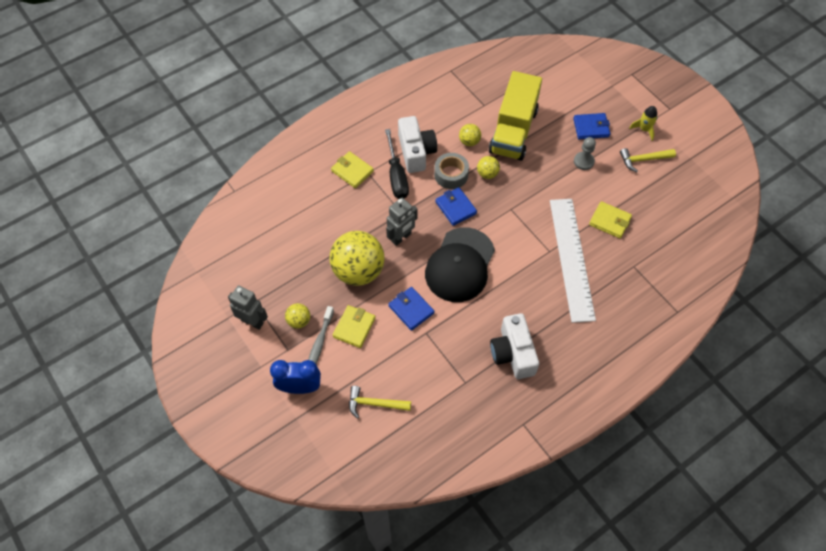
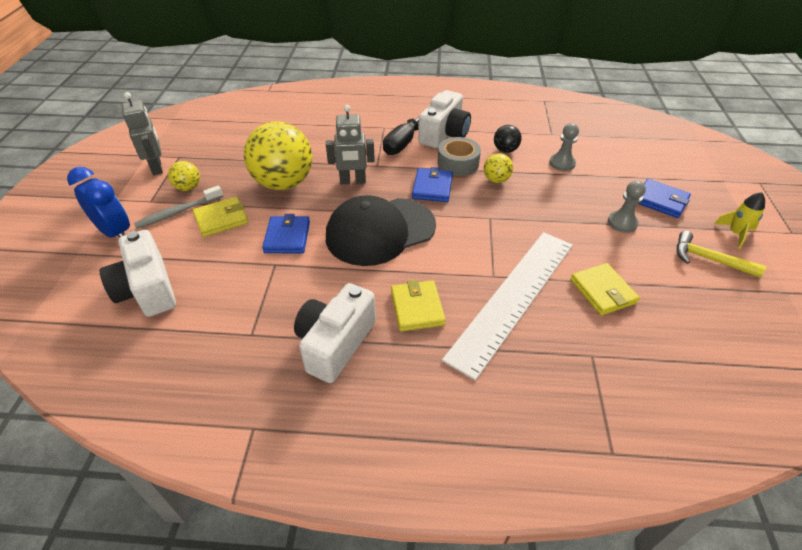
camera: 40 degrees right, 15 degrees down
(352, 171) = (372, 120): yellow wallet -> yellow wallet (417, 308)
(374, 404) = (147, 289): yellow hammer -> white camera
(469, 141) = (505, 150): yellow ball -> black ball
(513, 131) = (562, 163): yellow truck -> grey pawn

